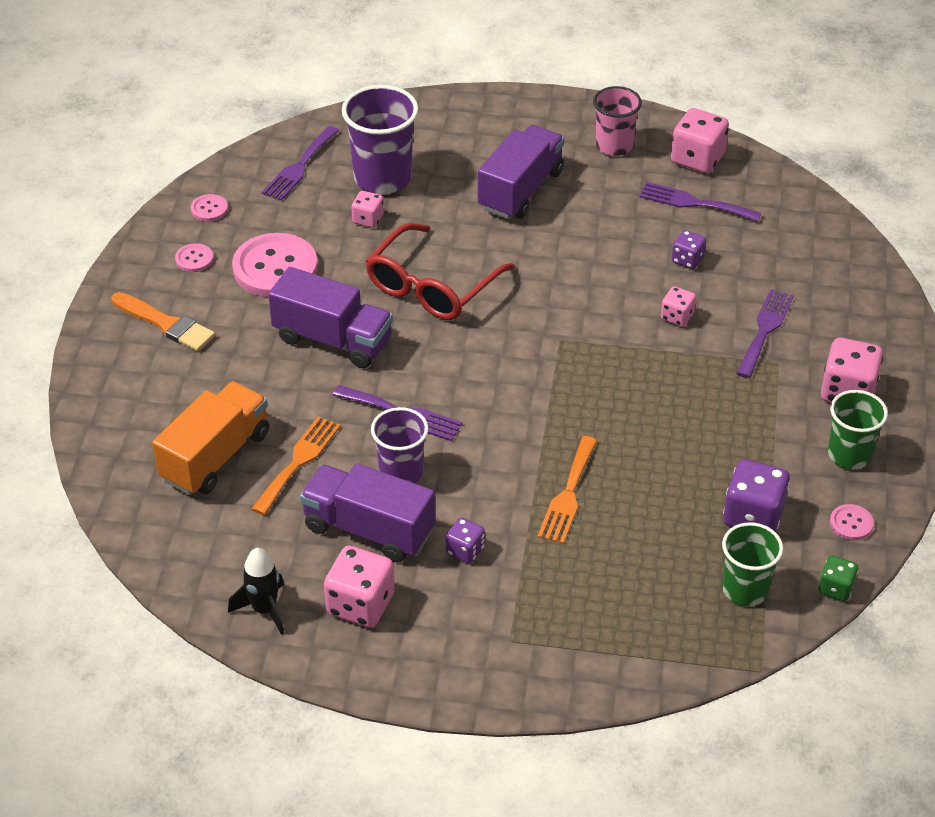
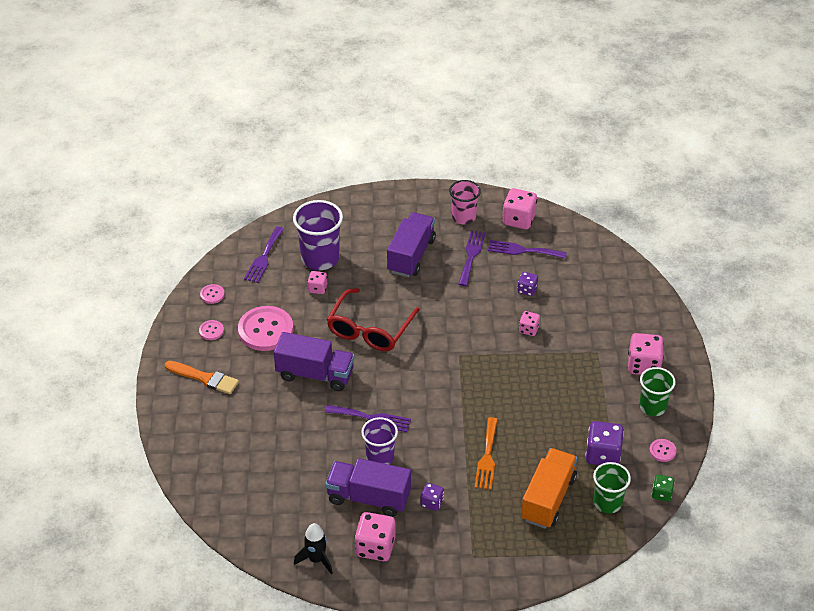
camera: 10 degrees left, 0 degrees up
(215, 456) = (260, 463): orange truck -> orange truck (548, 499)
(298, 462) = (313, 459): orange fork -> none
(765, 330) = (585, 331): purple fork -> purple fork (471, 255)

